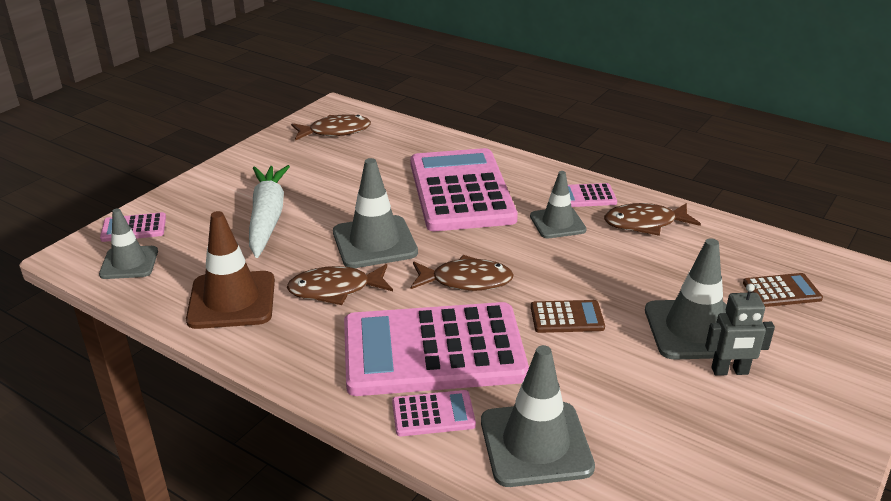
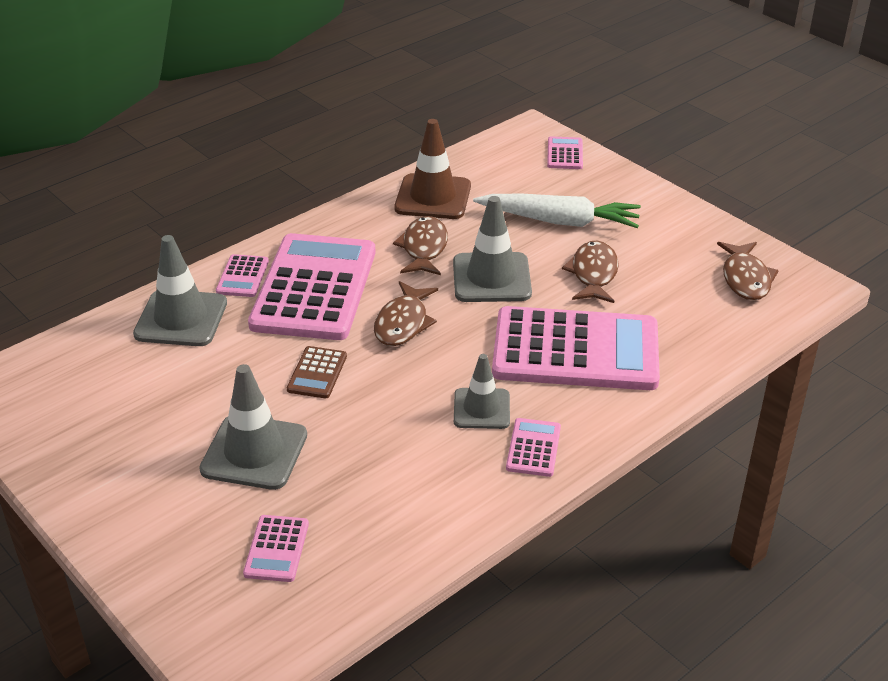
camera: 105 degrees right, 5 degrees up
(129, 263) = (509, 152): grey traffic cone -> none
(645, 223) = (454, 481): brown fish -> brown fish (593, 274)
(730, 371) = (187, 455): grey robot -> none
(781, 291) = (276, 549): brown calculator -> pink calculator

